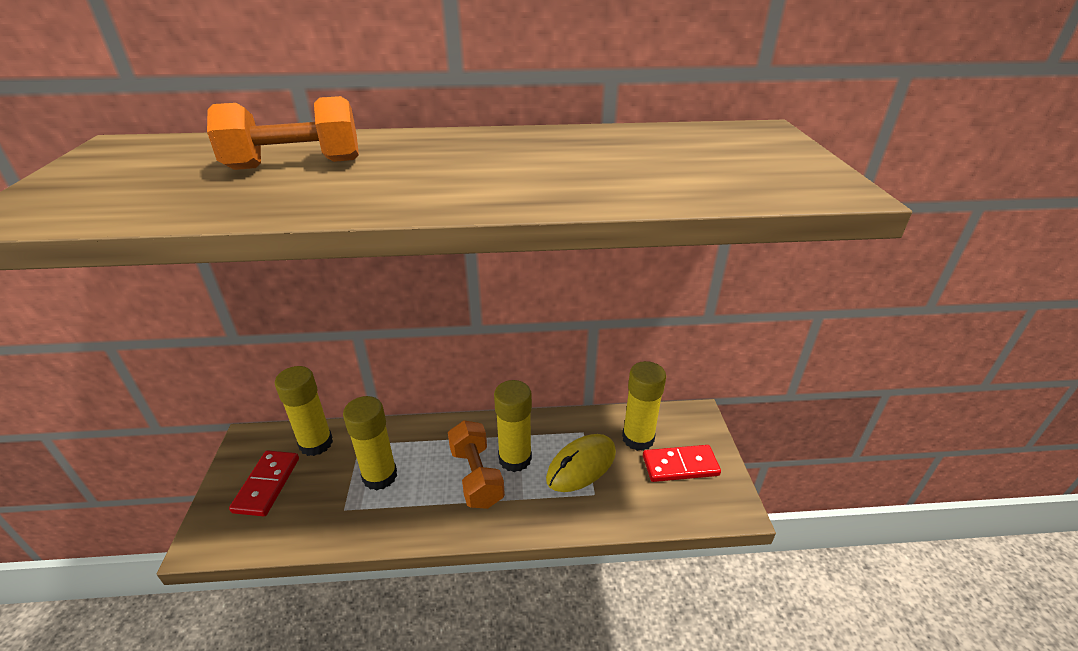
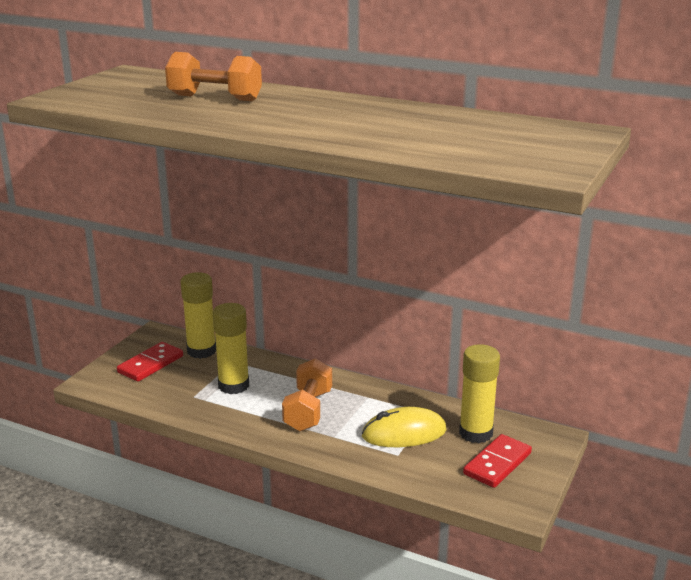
camera: 30 degrees right, 10 degrees down
(515, 459) = (350, 410): yellow glue stick -> none
(680, 465) = (497, 463): red domino -> red domino turned 75 degrees counterclockwise

